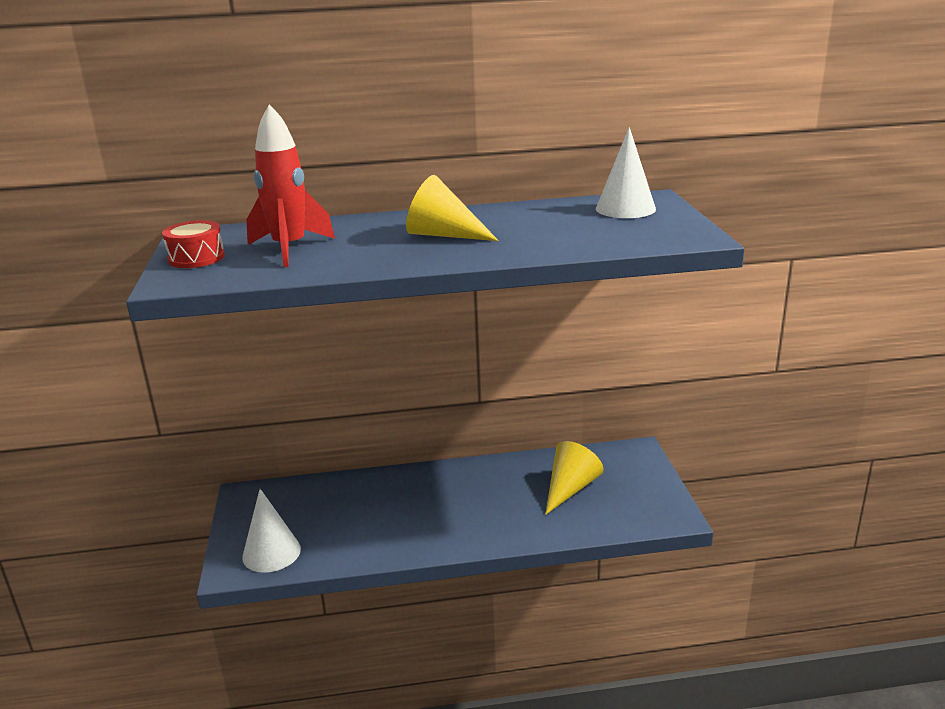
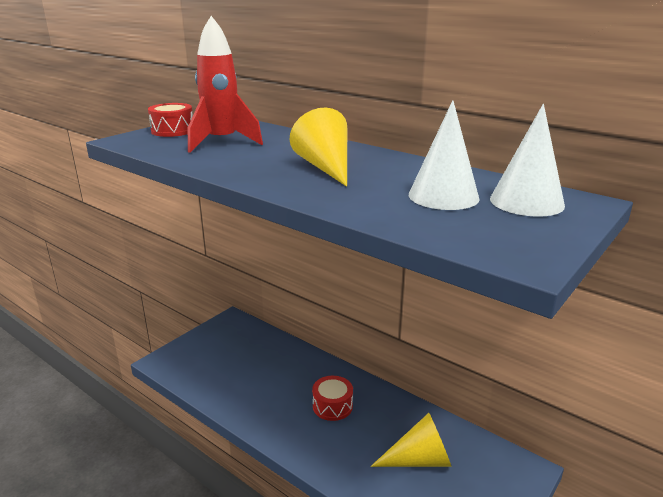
camera: 45 degrees right, 0 degrees up
(271, 553) = (190, 365): white cone -> white cone (443, 196)
(457, 498) = (332, 406): none -> red drum

